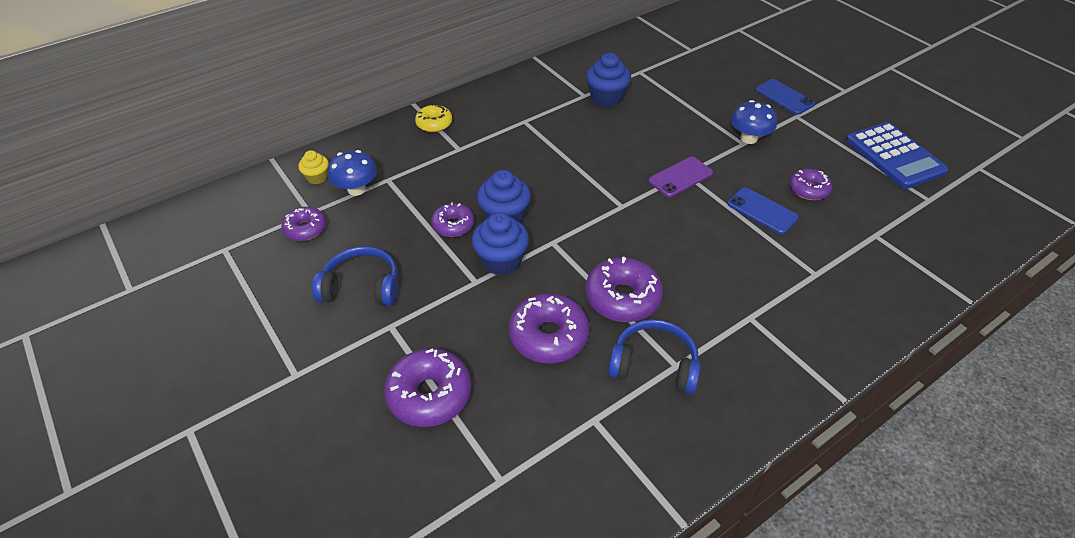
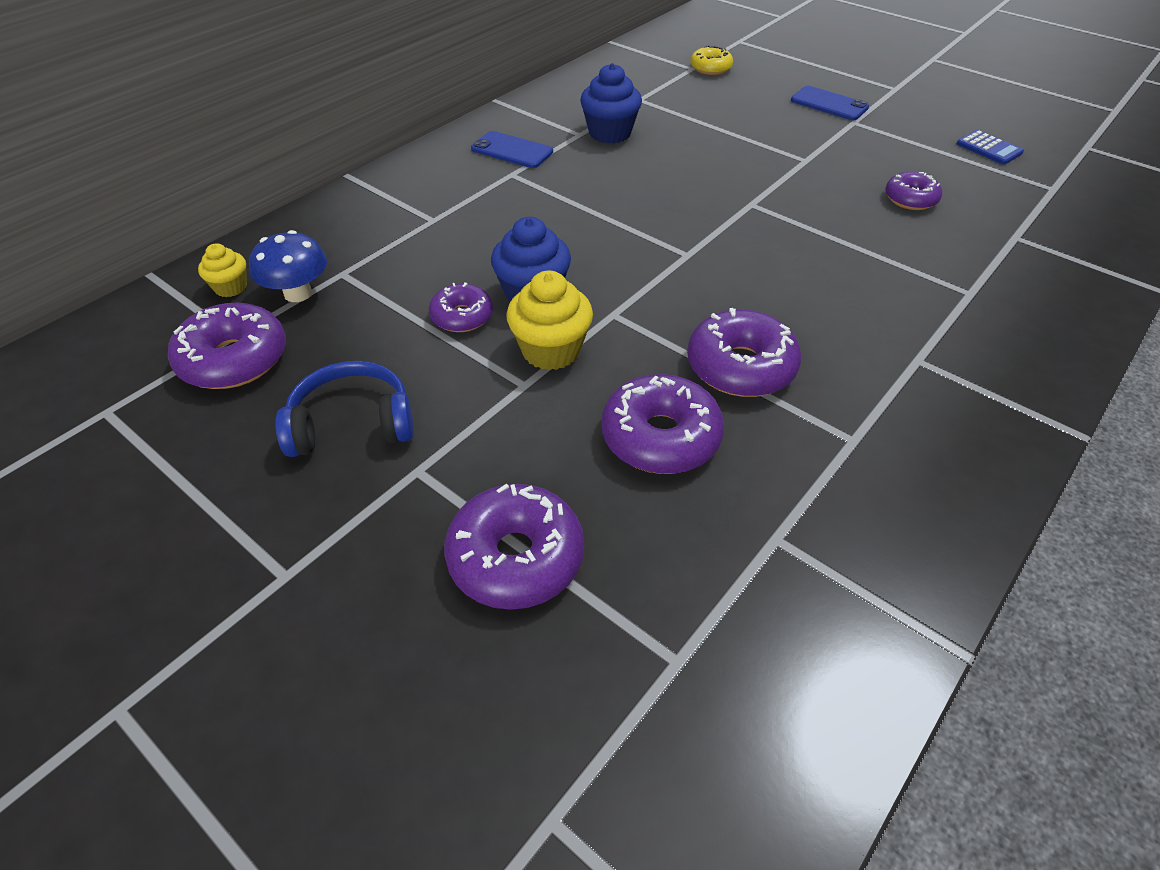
camera: 15 degrees left, 0 degrees up
(305, 229) = (234, 359): purple donut -> purple donut, size x1.63
(434, 124) = (385, 194): yellow donut -> yellow donut (710, 68)
(501, 261) = (551, 350): blue cupcake -> yellow cupcake
(654, 364) = (823, 445): blue headphones -> none
(680, 177) = (747, 209): purple phone -> none
(748, 138) = (809, 153): blue mushroom -> none
(762, 211) = (868, 231): blue phone -> blue phone (512, 150)
(894, 156) = (989, 148): blue calculator -> blue calculator, size x0.50

